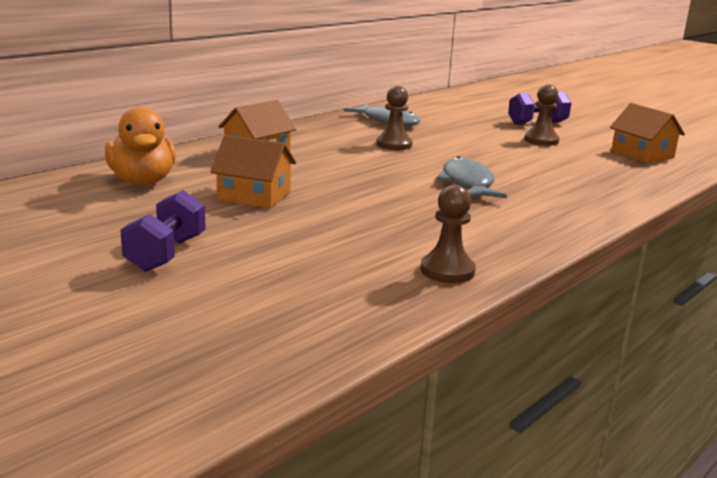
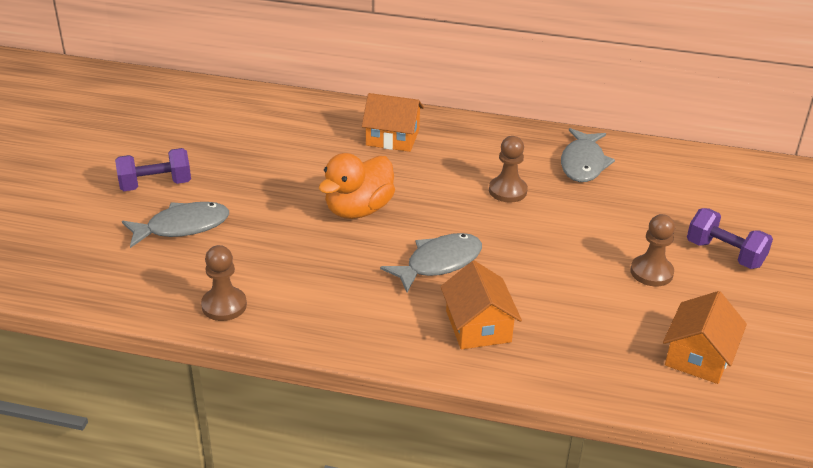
camera: 60 degrees right, 15 degrees up
(143, 181) = (272, 121): orange duck -> orange duck (358, 210)
(254, 196) = (291, 174): orange house -> orange house (478, 326)
(275, 259) = (182, 227): none -> grey fish

